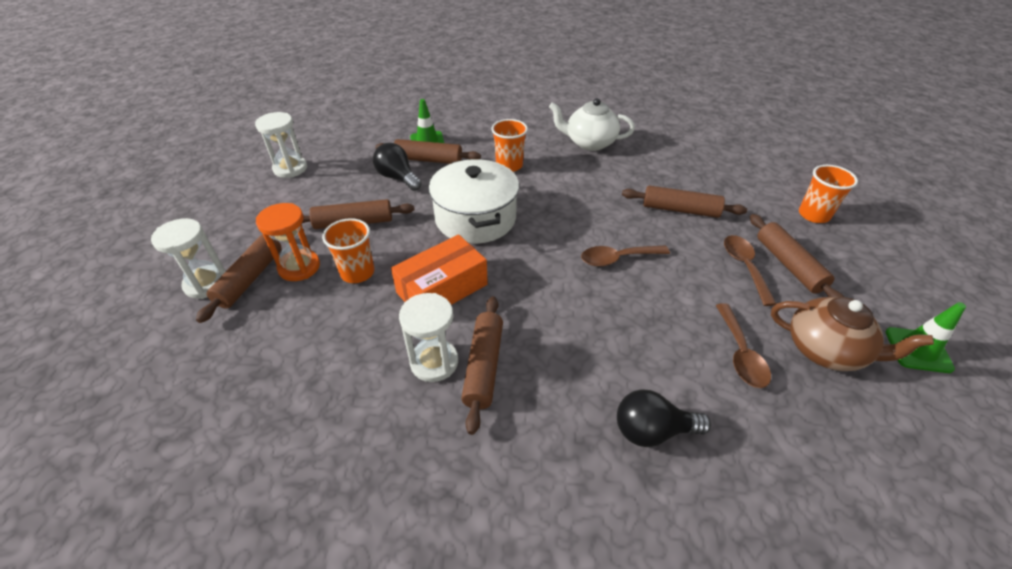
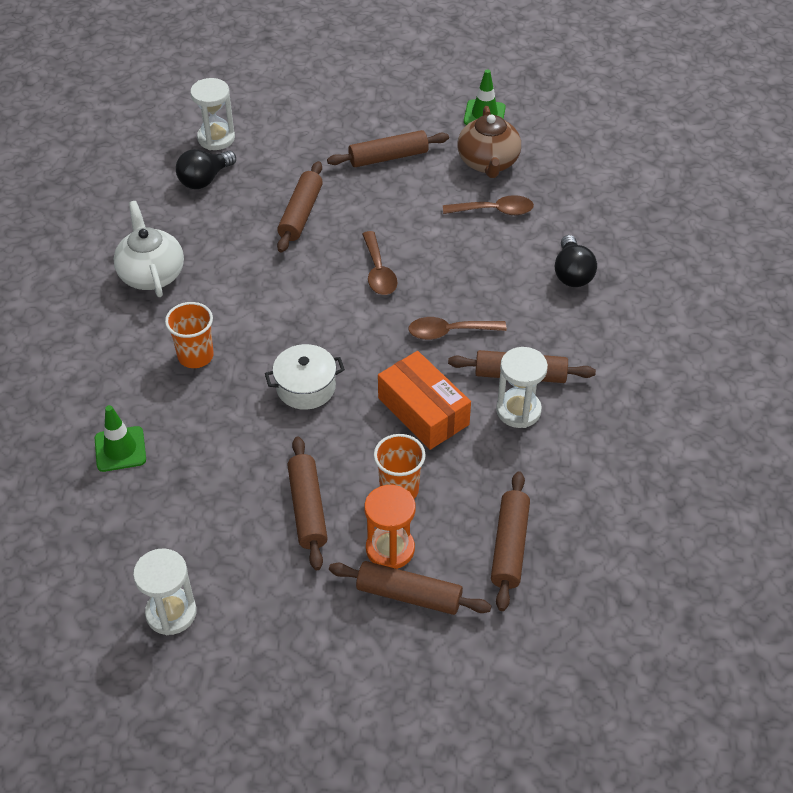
camera: 90 degrees left, 5 degrees up
(207, 283) = (419, 639): white hourglass -> white hourglass (216, 138)
(398, 178) = (211, 474): black light bulb -> black light bulb (204, 179)
(428, 160) = (169, 443): brown rolling pin -> brown rolling pin (509, 546)
(475, 218) = (306, 387): white pot -> white pot, size x0.61
(589, 143) = (151, 274): white teapot -> white teapot turned 150 degrees clockwise
(744, 267) = (391, 186): brown spoon -> brown spoon (449, 332)
(814, 215) = (315, 122): orange cup -> none
(825, 350) = (488, 163): brown teapot -> brown teapot turned 150 degrees clockwise

